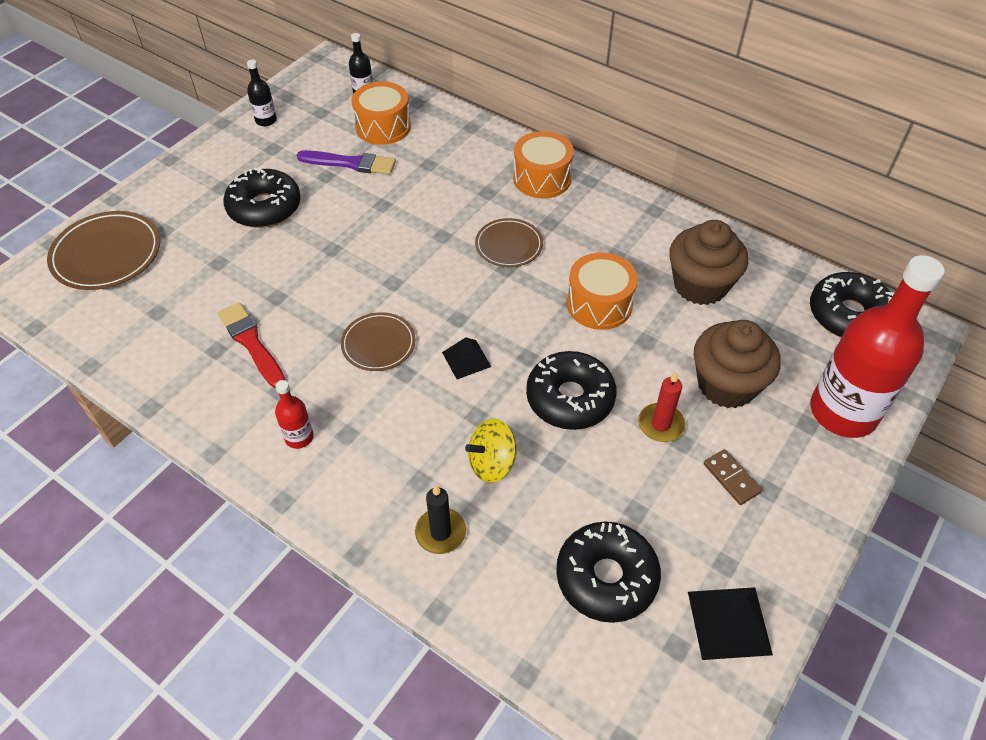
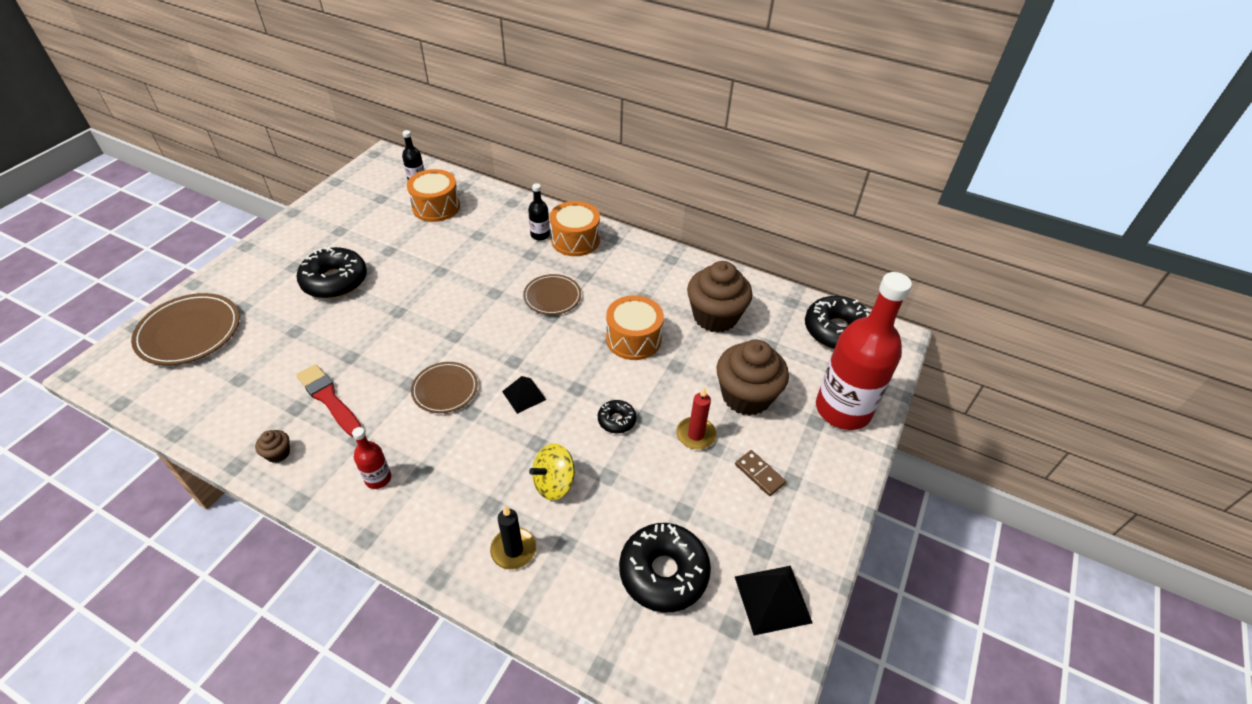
camera: 10 degrees left, 5 degrees down
(195, 398) = (278, 453): none -> brown cupcake
(266, 120) = (332, 208): black bottle -> black bottle (540, 235)
(351, 163) = (410, 239): purple brush -> none
(570, 398) = (616, 420): black donut -> black donut, size x0.50

